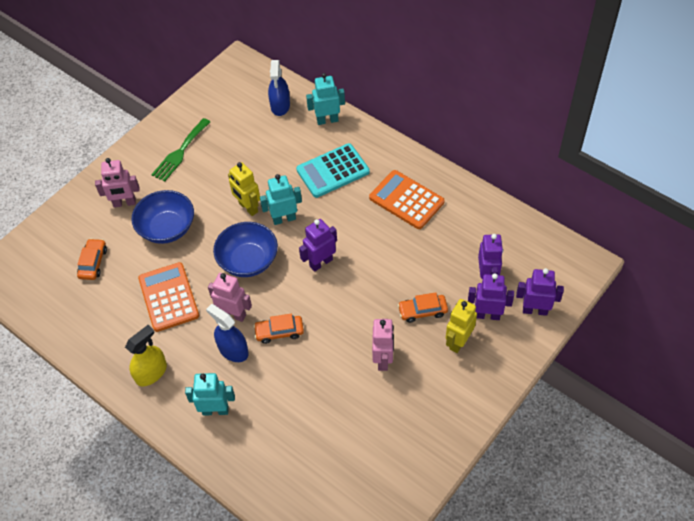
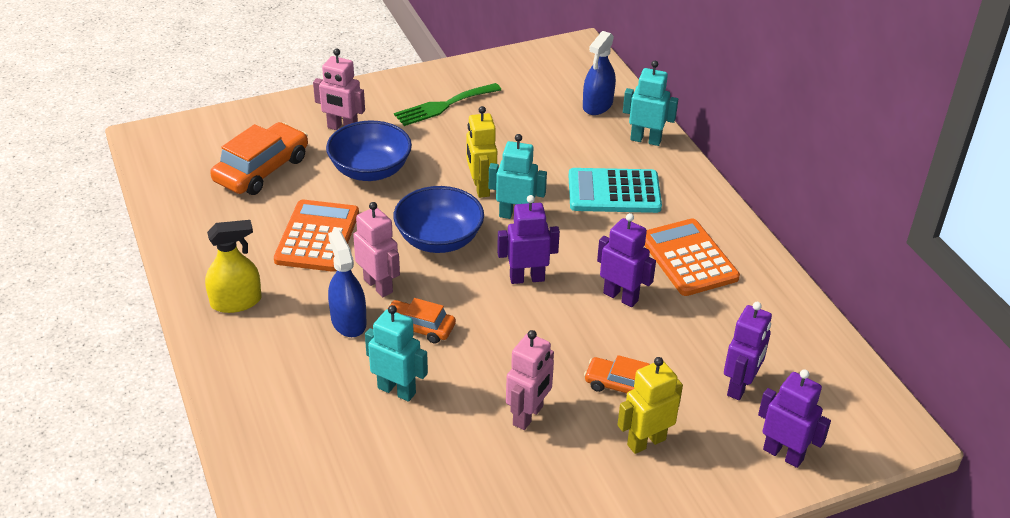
camera: 25 degrees right, 15 degrees down
(93, 263) = (262, 170): orange car -> orange car, size x1.69
(215, 410) = (277, 374): turquoise robot -> turquoise robot (397, 390)
(487, 315) = (709, 429): purple robot -> purple robot (621, 297)

